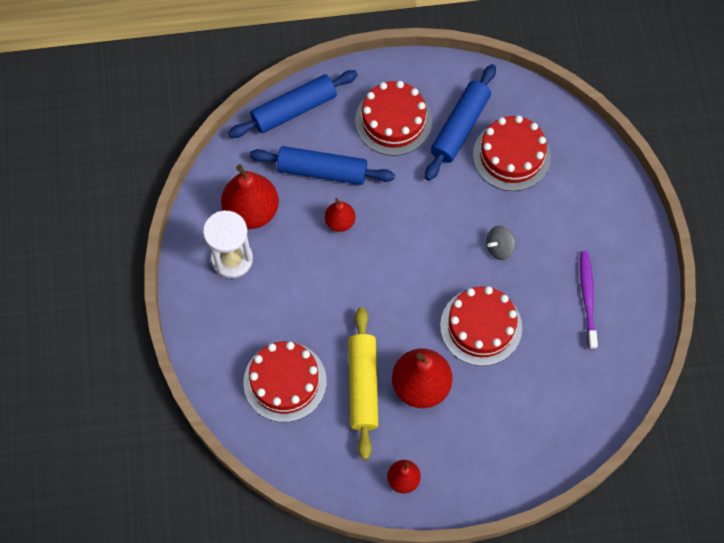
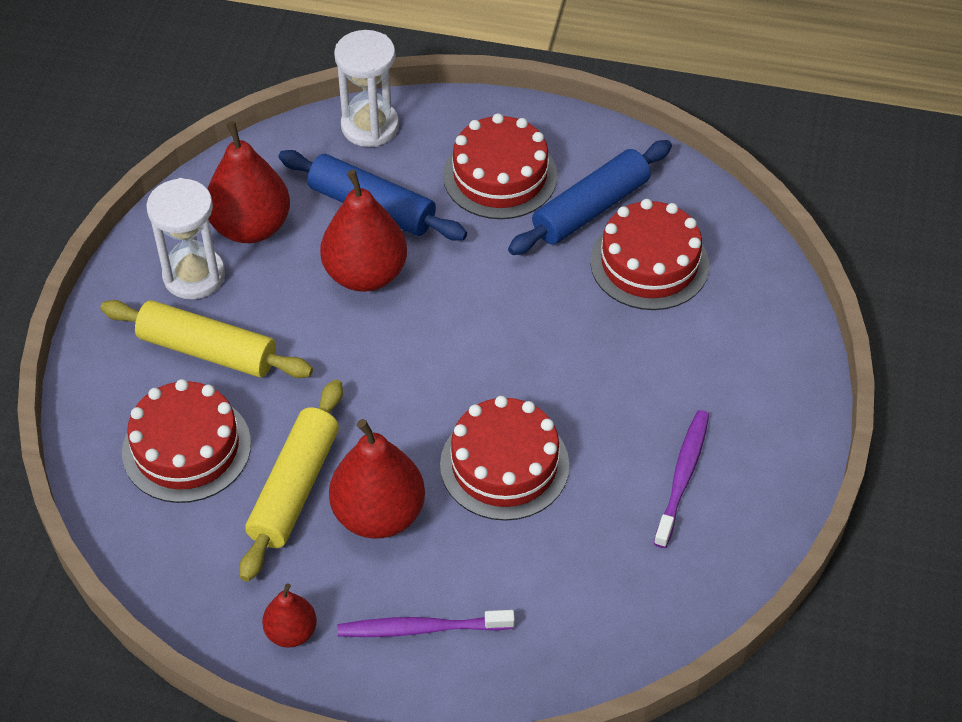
camera: 20 degrees right, 15 degrees down
(266, 310) = (207, 350): none -> yellow rolling pin
(294, 110) = (370, 126): blue rolling pin -> white hourglass
(340, 222) = (365, 274): red pear -> red pear, size x1.85
(477, 450) = (421, 628): none -> purple toothbrush
(499, 248) = (578, 372): grey spinning top -> none

